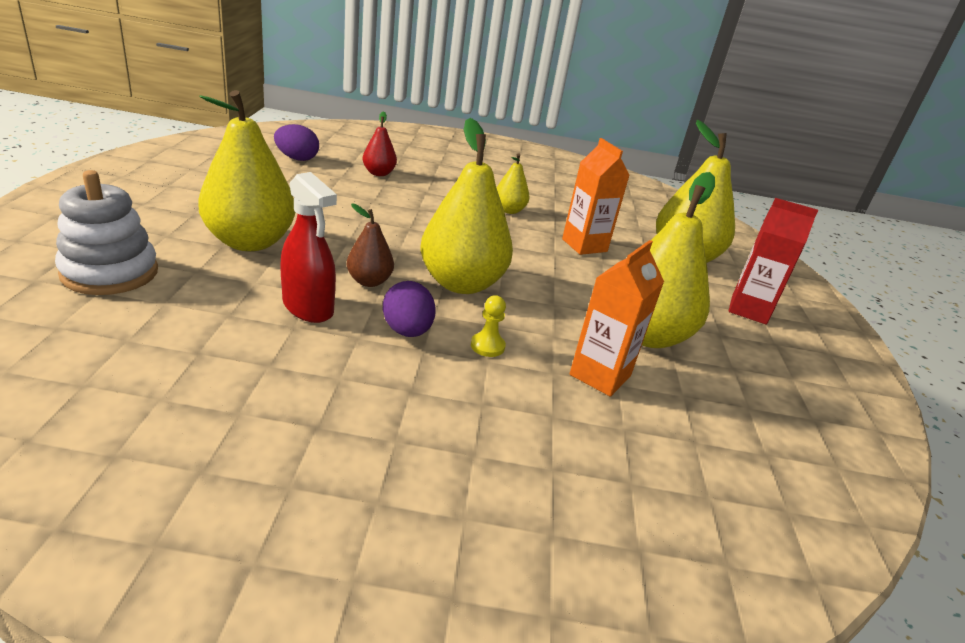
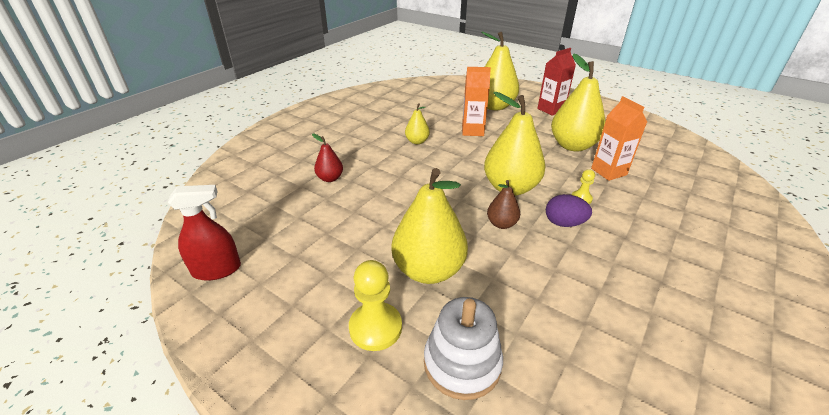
camera: 55 degrees left, 5 degrees up
(150, 224) = (375, 327): none -> yellow pawn
(297, 158) = (275, 214): purple egg -> none
(308, 307) = (532, 259): red spray bottle -> red spray bottle (217, 269)

